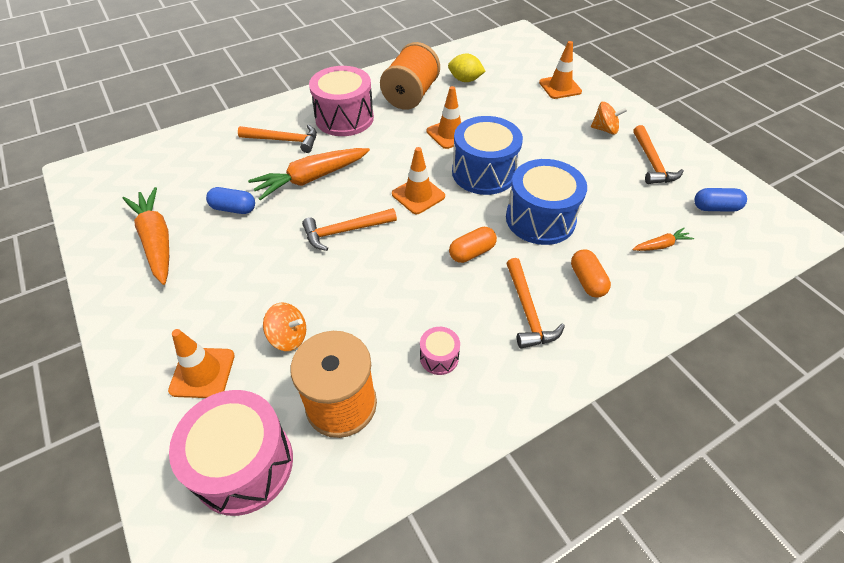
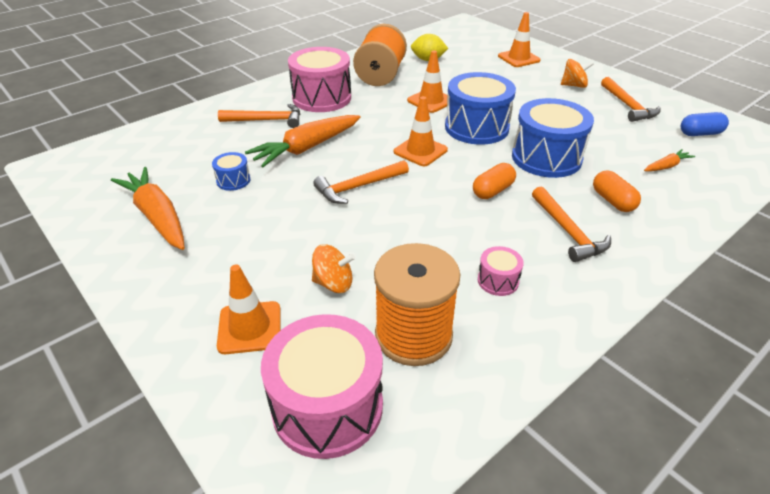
camera: 10 degrees left, 10 degrees down
(234, 208) = (233, 180): blue capsule -> blue drum

